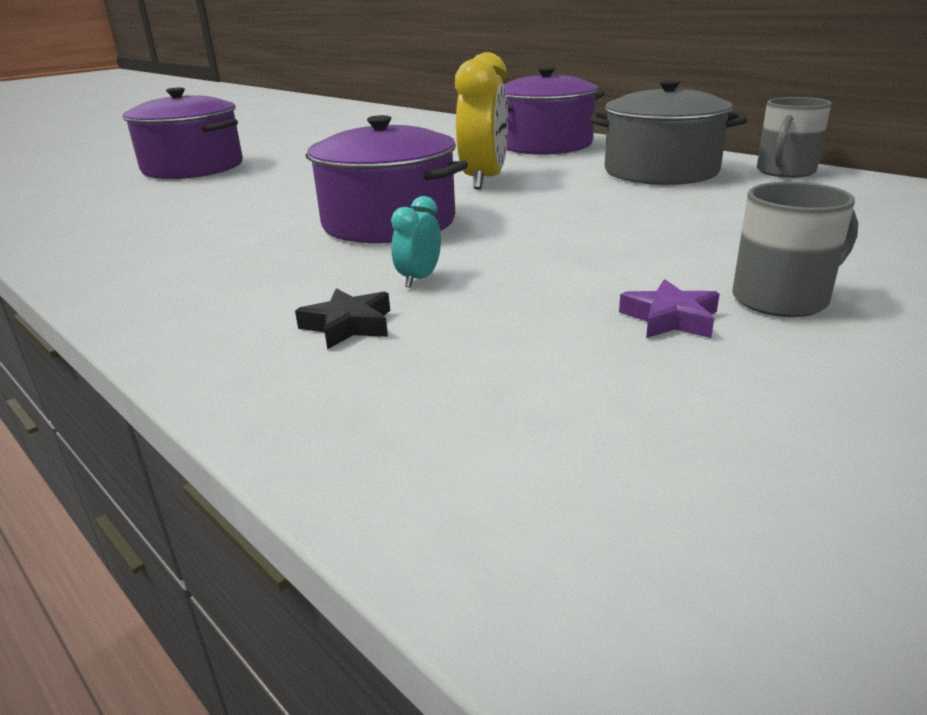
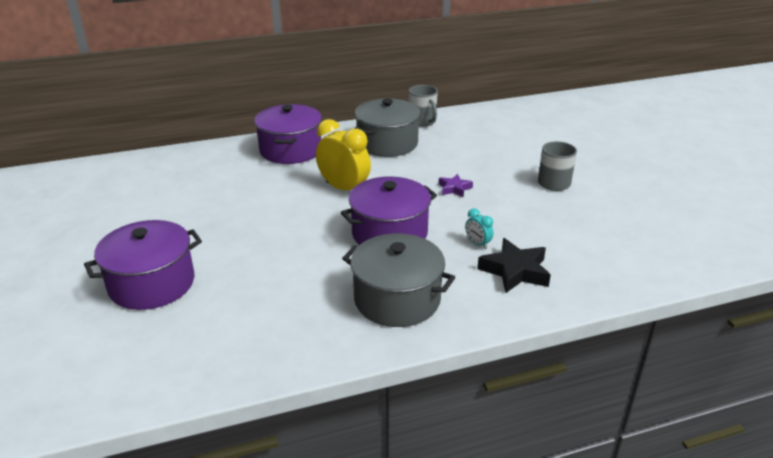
camera: 65 degrees left, 5 degrees up
(204, 261) = (397, 299): none -> grey pot
(348, 325) = (515, 271): black star -> black star, size x1.74
(670, 319) = (555, 206): purple star -> purple star (454, 188)

